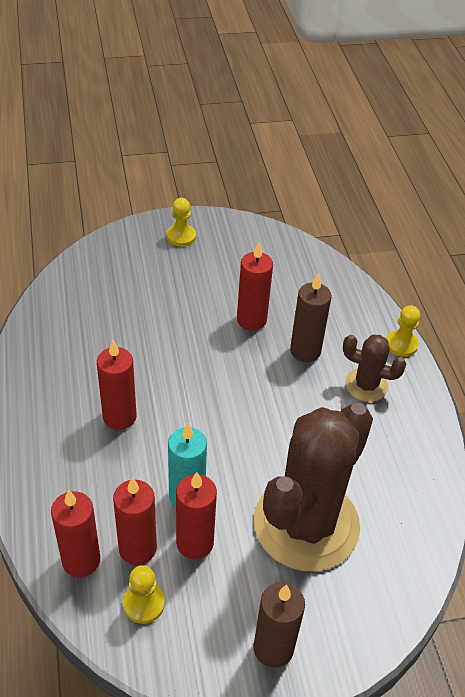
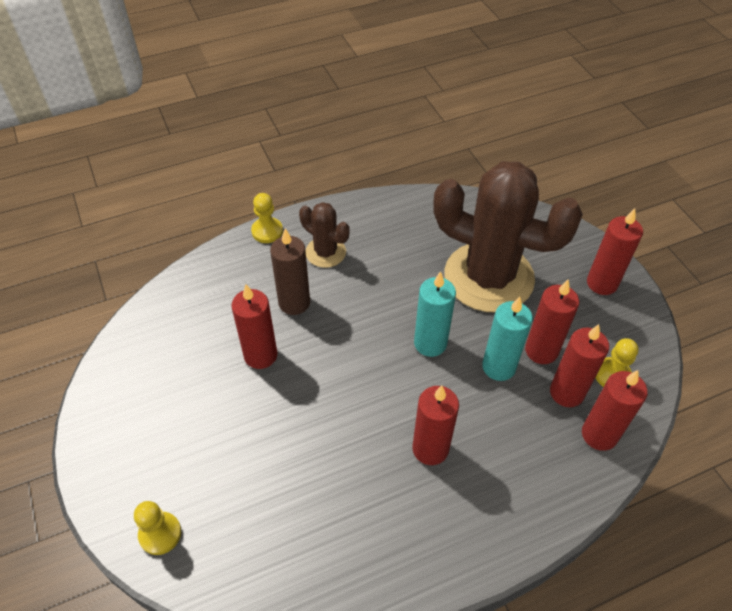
camera: 100 degrees left, 5 degrees up
(181, 236) = (124, 458): yellow pawn -> yellow pawn (160, 534)
(231, 445) = (430, 343): none -> turquoise candle
(273, 648) = (602, 283): brown candle -> red candle
(366, 385) = (325, 252): brown cactus -> brown cactus turned 60 degrees counterclockwise

